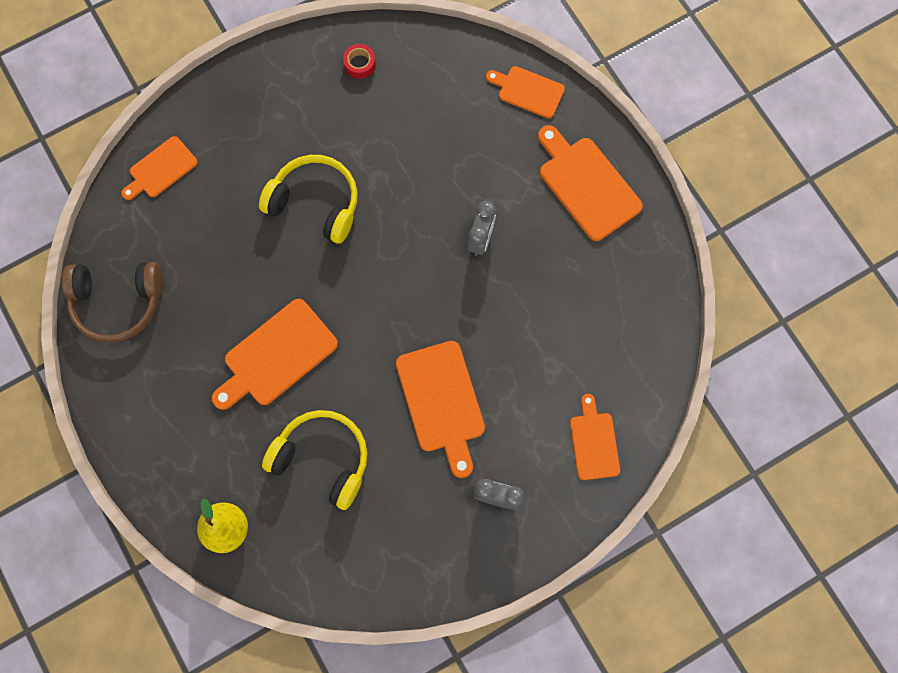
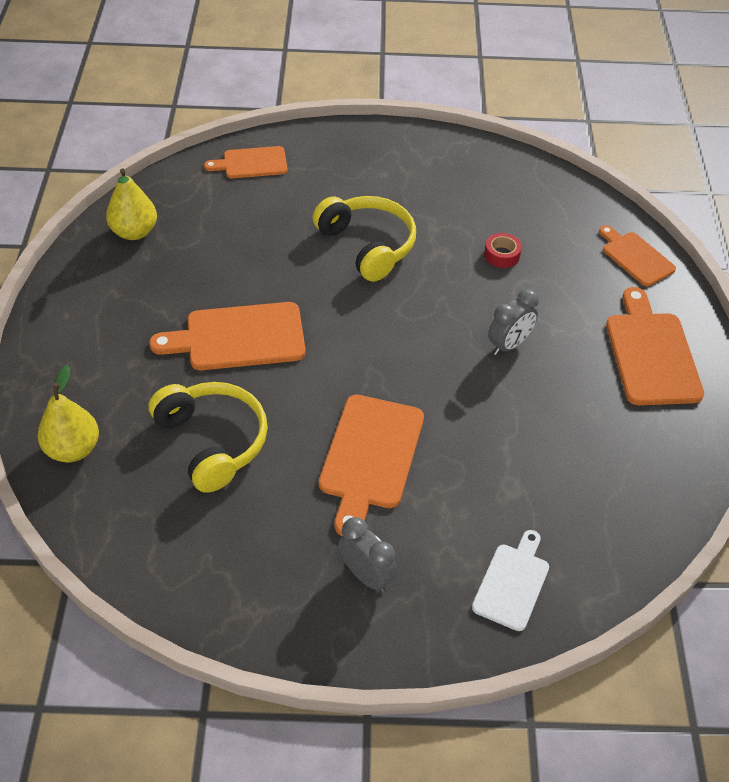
camera: 30 degrees right, 25 degrees down
(118, 302) = (134, 232): brown headphones -> yellow pear
(359, 64) = (484, 171): red tape -> red tape (502, 255)
(594, 442) = (512, 583): orange cutting board -> white cutting board

